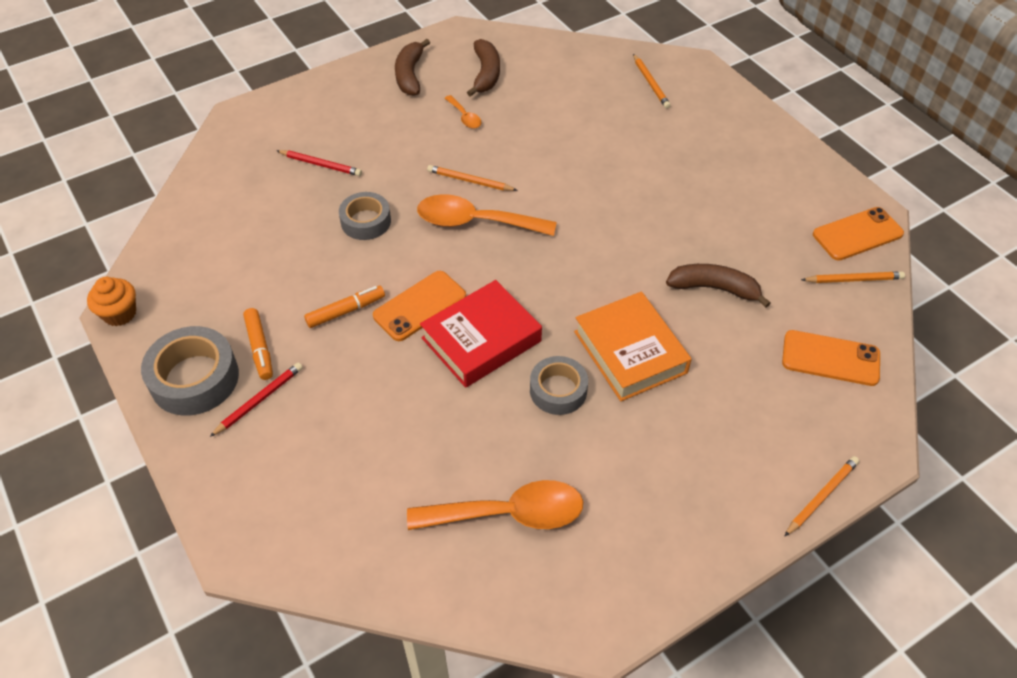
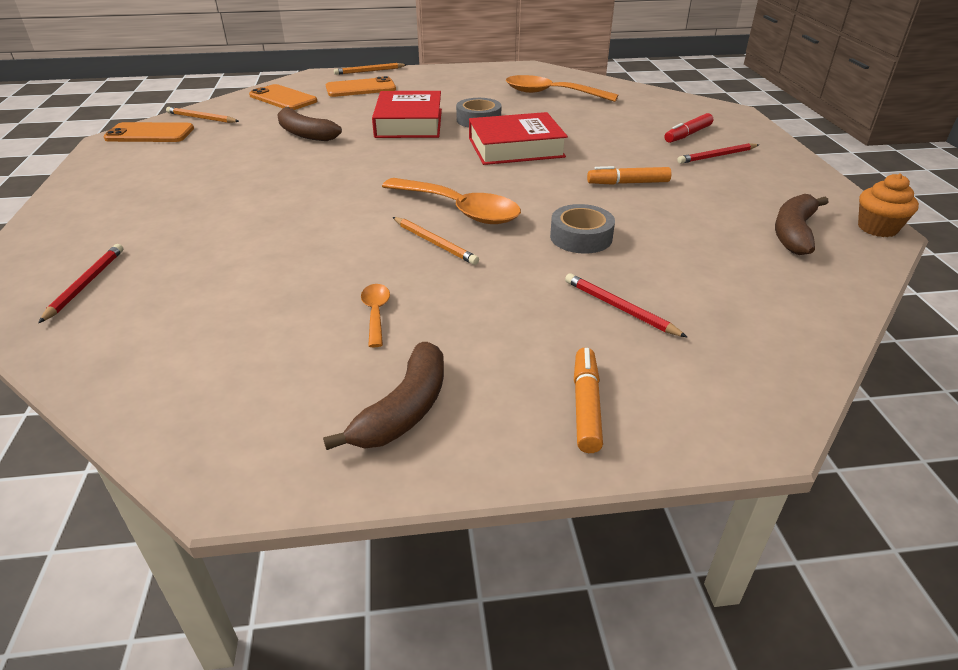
camera: 155 degrees left, 15 degrees down
(194, 378) = (779, 176): grey tape -> none
(260, 348) = (716, 179): orange marker -> orange marker (586, 406)
(296, 445) = (687, 134): none -> red marker
(420, 306) = (556, 172): orange phone -> orange phone (360, 88)
(486, 74) = (280, 369): brown banana -> brown banana (794, 233)
(630, 352) = (409, 123): orange book -> red book
(650, 83) = (86, 284): orange pencil -> red pencil

